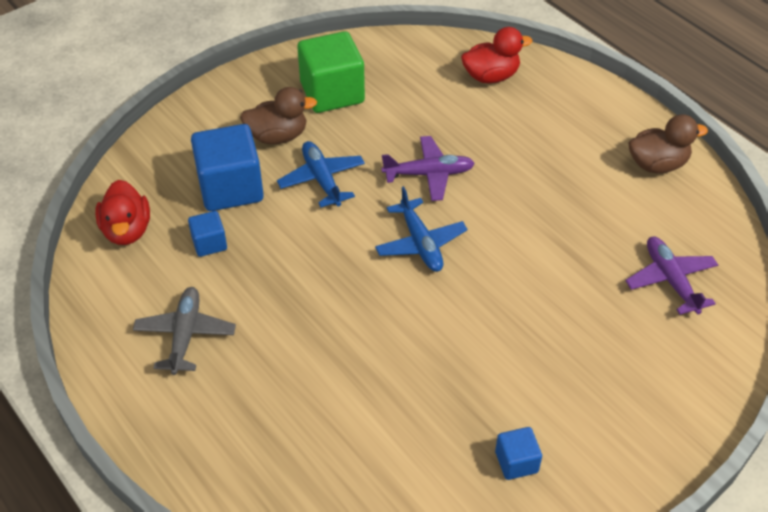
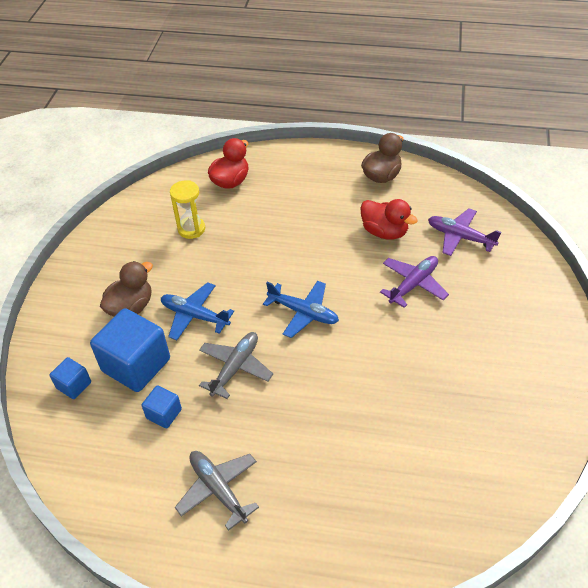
camera: 40 degrees left, 0 degrees up
(127, 230) = (90, 450): red duck -> red duck (384, 232)
(307, 248) = (235, 367): none -> grey plane
(332, 93) = (137, 254): green cube -> none
(404, 99) = (191, 229): none -> yellow hourglass
(429, 174) = (260, 266): purple plane -> purple plane (413, 284)
(516, 462) = (501, 402): blue cube -> blue cube (74, 385)

